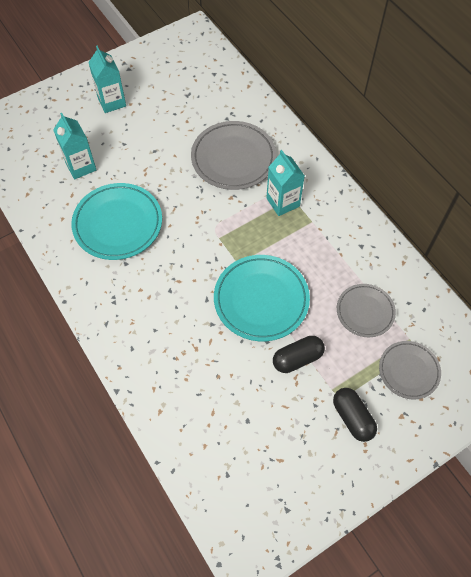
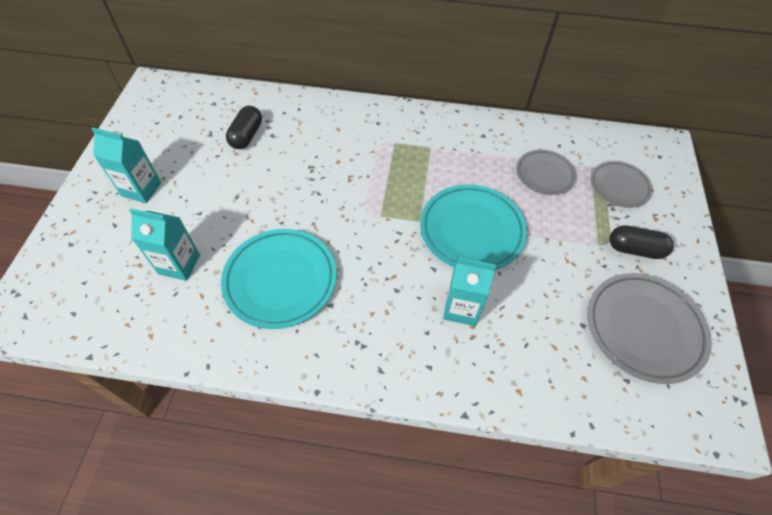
camera: 50 degrees left, 5 degrees down
(233, 158) = (313, 150): grey plate -> grey plate (644, 329)
(283, 202) = (392, 151): turquoise carton -> turquoise carton (461, 308)
(297, 358) = (550, 246): black capsule -> black capsule (246, 136)

